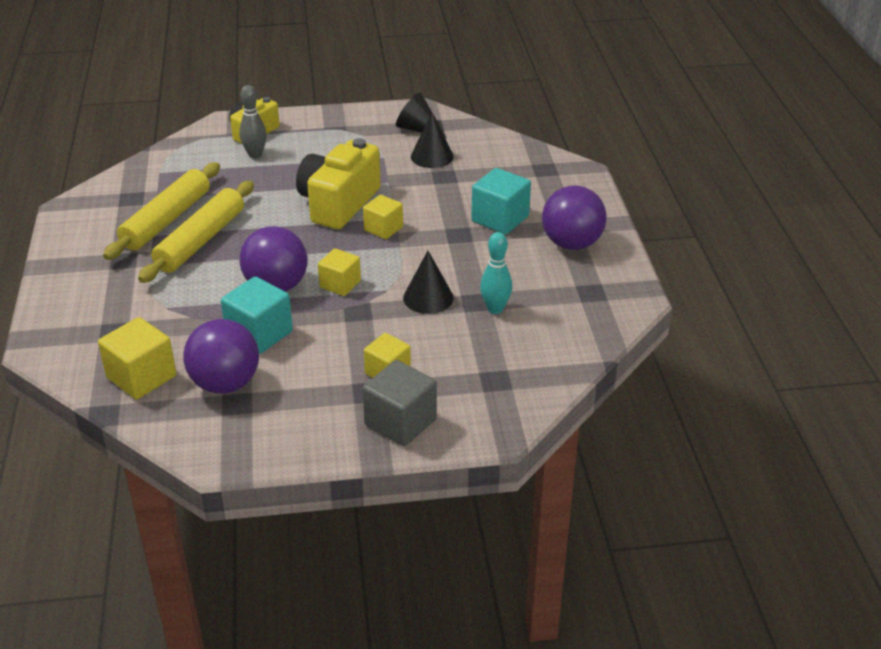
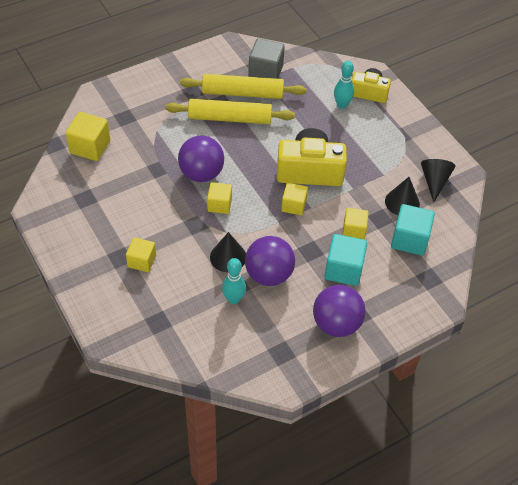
camera: 65 degrees right, 15 degrees up
(225, 384) = (99, 186): purple ball -> purple ball (269, 274)
(255, 155) = (342, 105): grey bowling pin -> turquoise bowling pin
(259, 334) = (151, 184): turquoise cube -> turquoise cube (409, 239)
(400, 422) = (98, 284): grey cube -> grey cube (265, 72)
(449, 197) = (354, 230): none -> yellow cube

